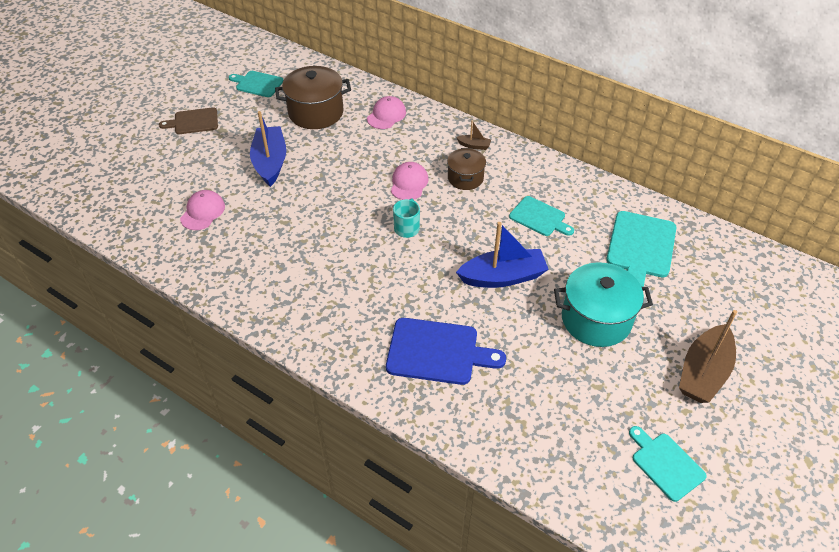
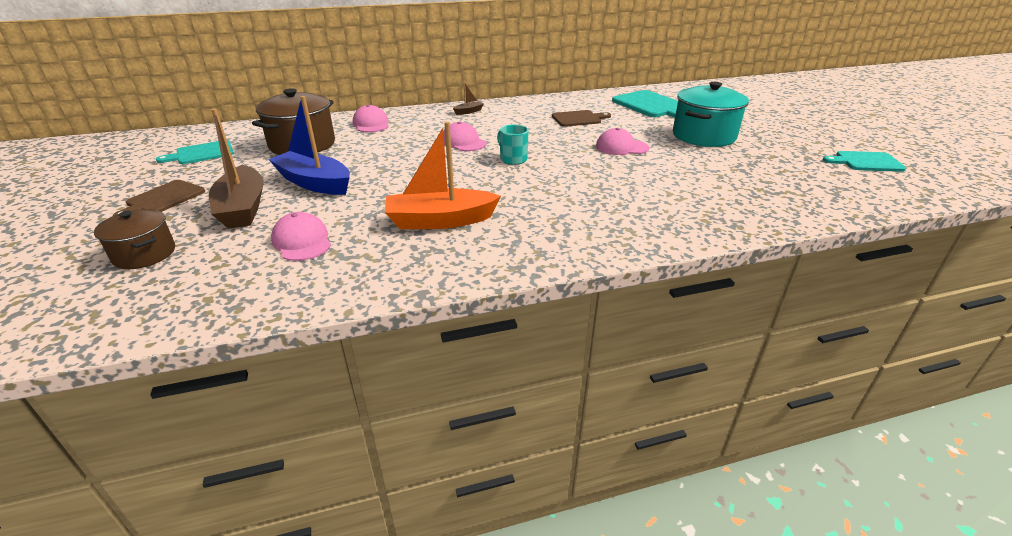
camera: 50 degrees left, 15 degrees down
(278, 251) = (440, 221): none -> orange boat
(437, 352) = (675, 195): blue cutting board -> none
(465, 178) = (496, 124): brown pot -> brown pot (144, 254)
(503, 277) = (621, 147): blue boat -> pink cap
(539, 217) = (578, 119): turquoise cutting board -> brown cutting board
(703, 373) = (786, 127): brown boat -> brown boat (243, 208)

